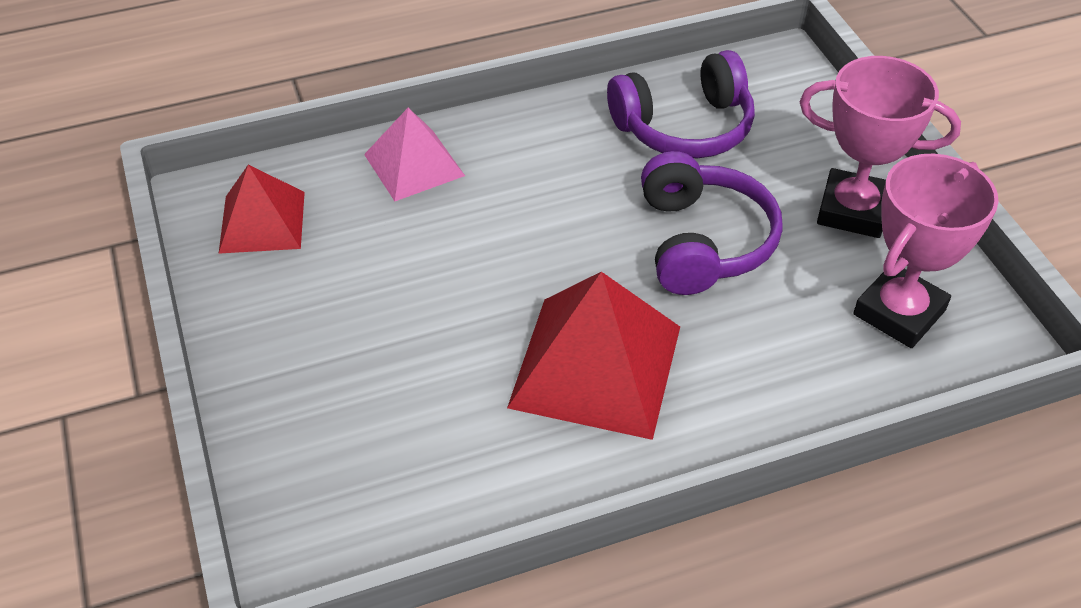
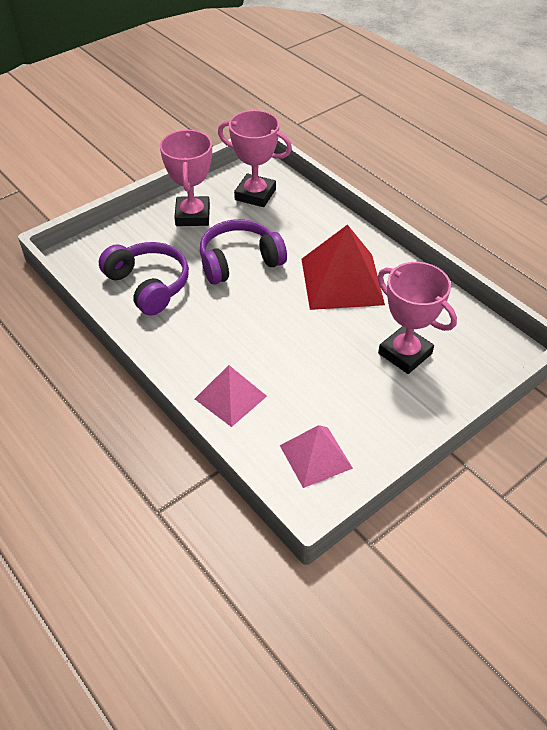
camera: 110 degrees left, 0 degrees up
(262, 222) = (315, 456): red pyramid -> pink pyramid
(380, 392) = (405, 353): none -> pink trophy

